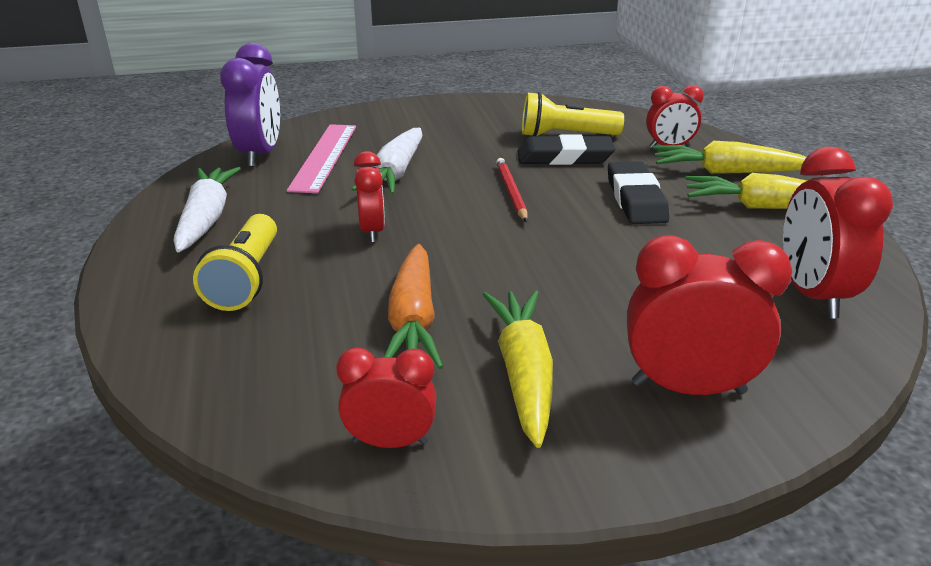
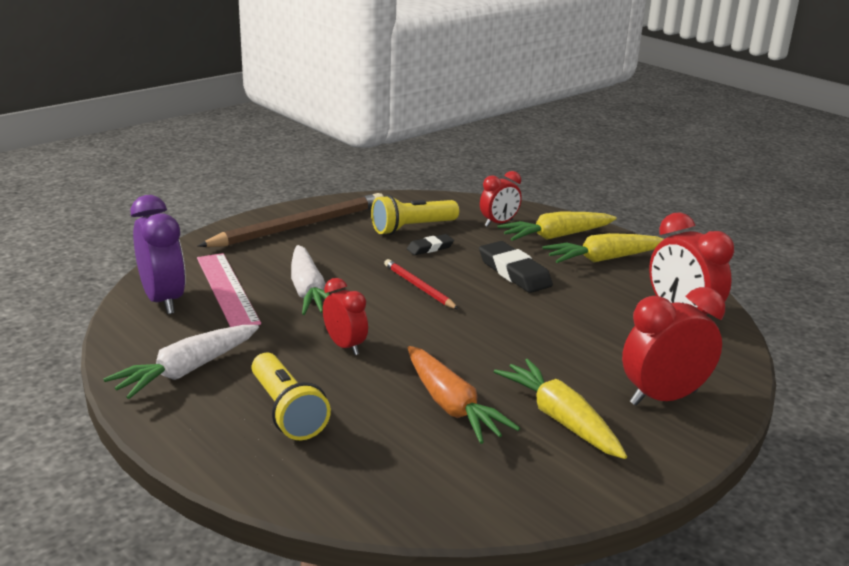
camera: 30 degrees left, 5 degrees down
(206, 218) = (186, 371): white carrot -> white carrot turned 105 degrees counterclockwise
(390, 442) = (523, 489): red clock -> none
(453, 115) = (299, 226): none -> brown pencil
(564, 157) = (430, 248): black eraser -> black eraser, size x0.57

